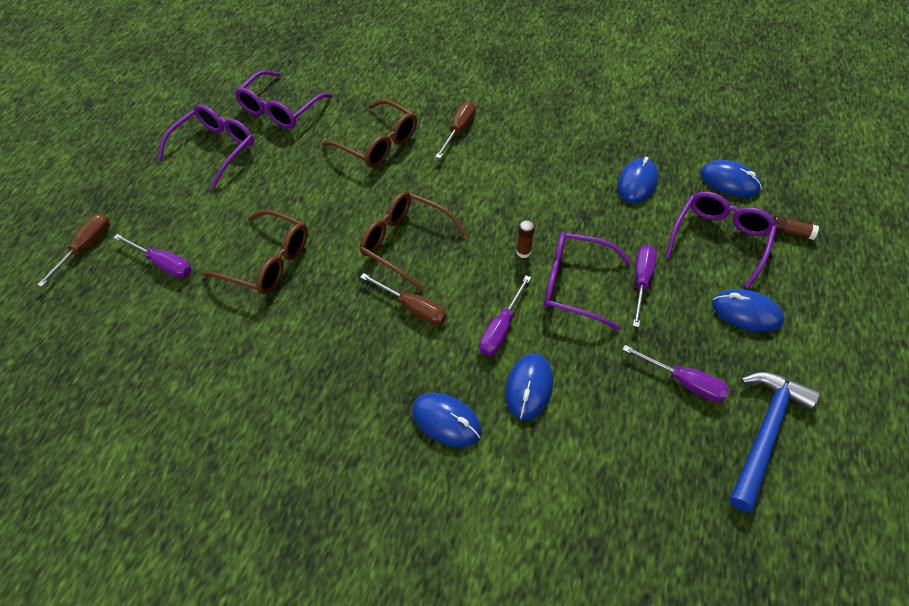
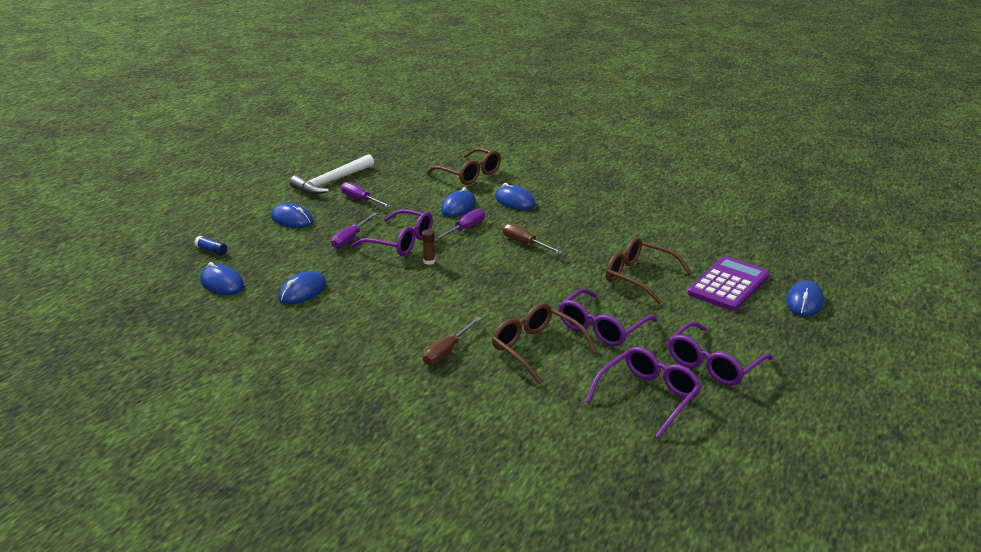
camera: 170 degrees left, 25 degrees down
(86, 247) = (804, 302): brown screwdriver -> blue mouse
(163, 264) = (728, 285): purple screwdriver -> purple calculator
(405, 243) = (524, 276): brown glasses -> brown glasses (470, 174)
(719, 239) = (270, 252): purple glasses -> purple glasses (601, 328)
(764, 433) = (331, 182): blue hammer -> white hammer
(791, 232) = (211, 250): brown glue stick -> blue glue stick

